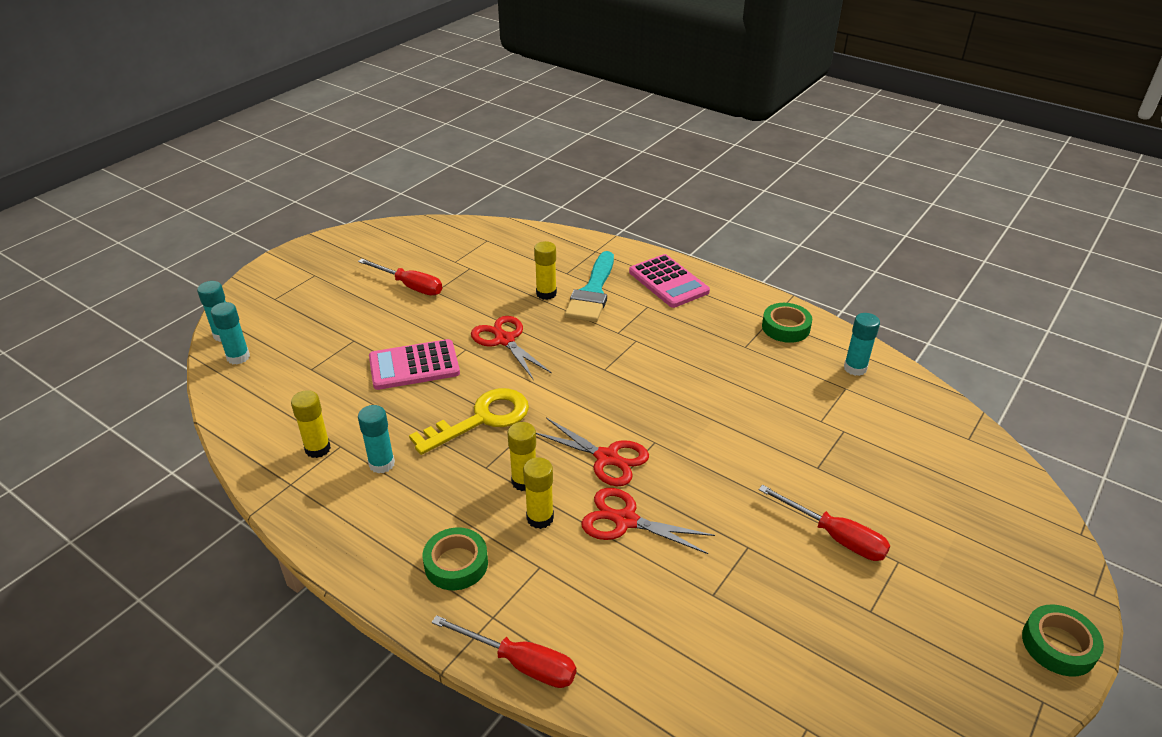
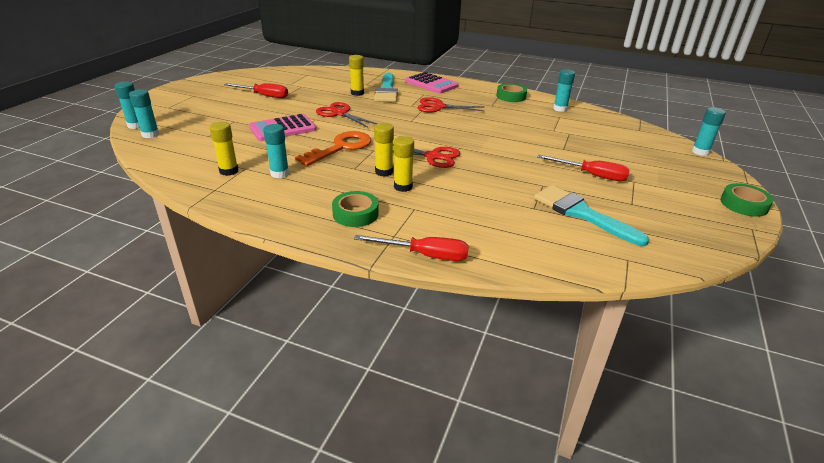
camera: 15 degrees left, 5 degrees down
(482, 419) = (341, 147): yellow key -> orange key
(625, 520) = (460, 182): red scissors -> red scissors (438, 107)
(780, 619) = (581, 213): none -> turquoise brush
(1049, 508) = (700, 152): none -> turquoise glue stick

